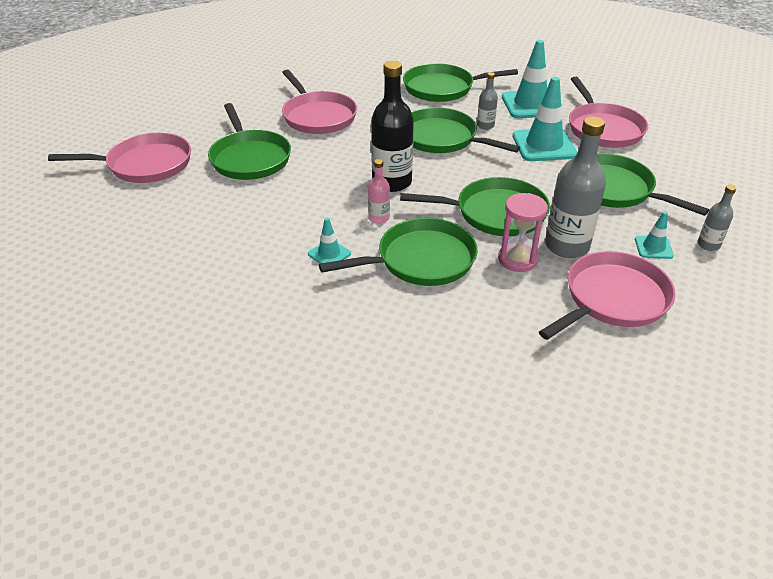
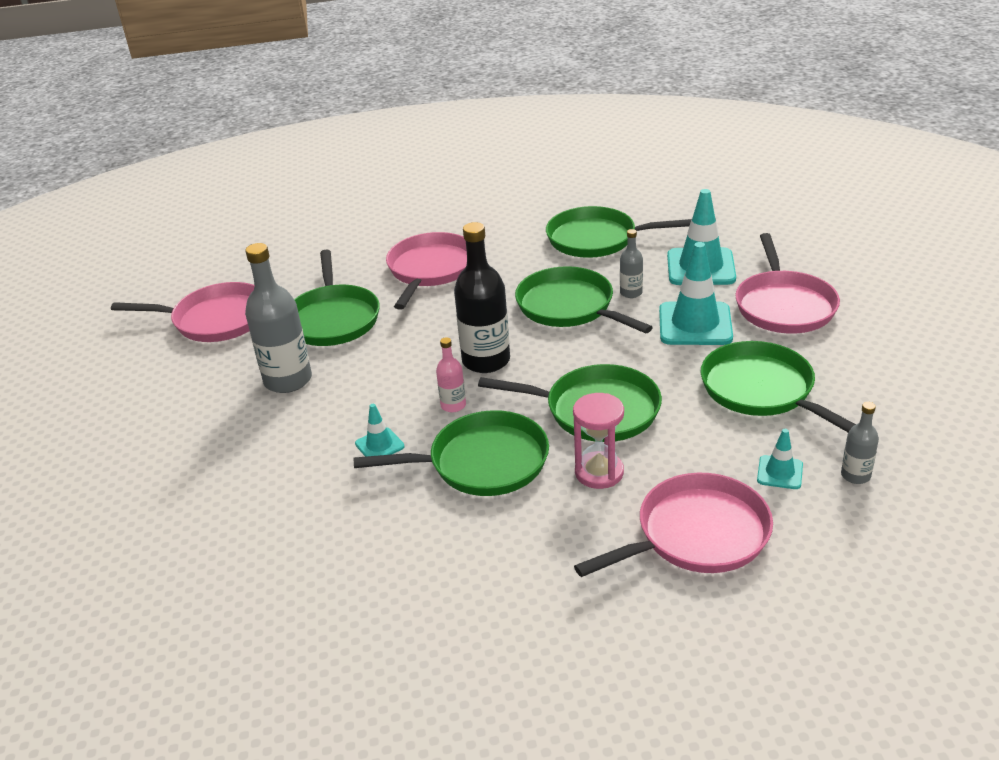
camera: 15 degrees right, 5 degrees down
(318, 116) = (430, 269): pink pan -> pink pan turned 150 degrees counterclockwise
(567, 246) = (668, 460): grey bottle -> grey bottle (288, 380)

